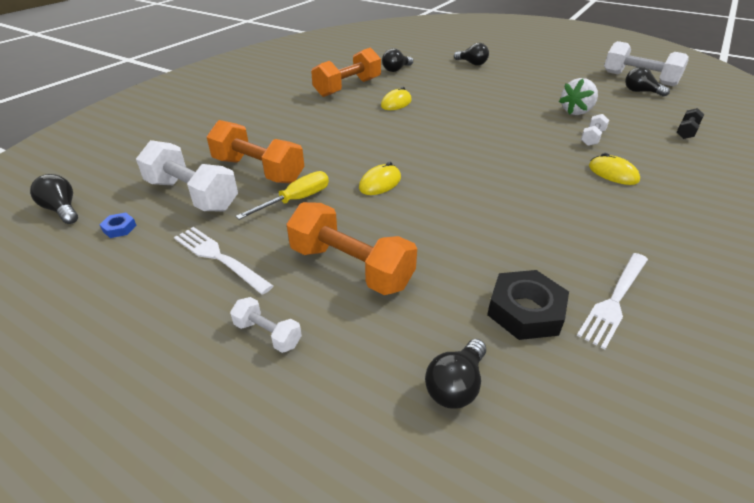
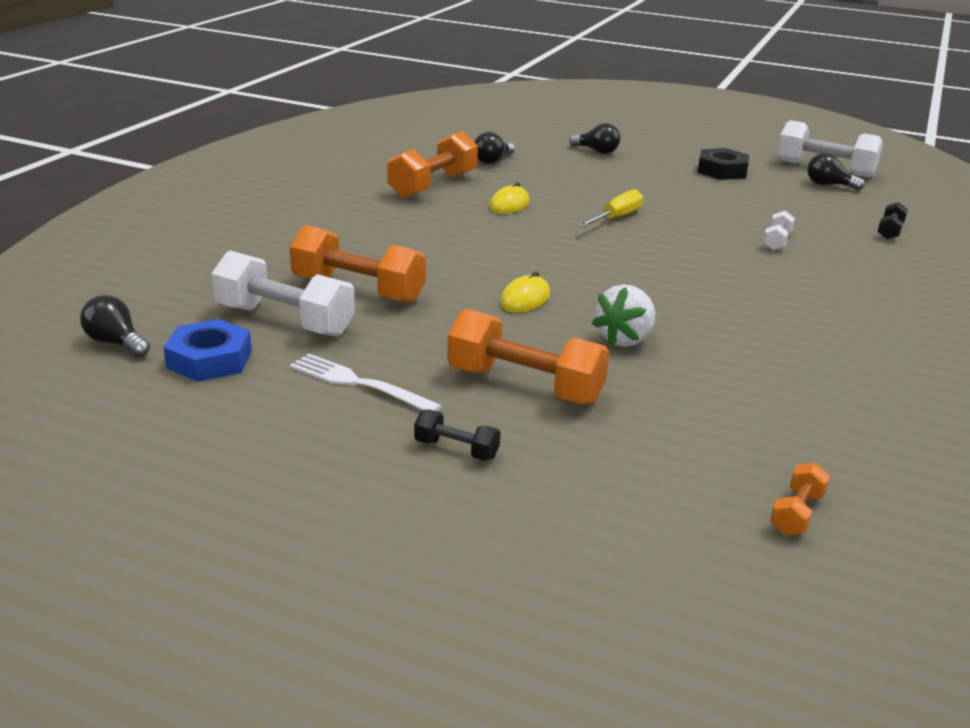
camera: 10 degrees left, 10 degrees down
(119, 228) = (209, 359): blue nut -> blue nut, size x2.07
(268, 334) = (456, 449): white dumbbell -> black dumbbell
(296, 200) = (425, 321): yellow screwdriver -> yellow screwdriver (616, 218)
(455, 385) = (679, 479): black light bulb -> none
(525, 311) = (735, 414): black nut -> black nut (722, 171)
(563, 443) = (796, 513): none -> orange dumbbell
(576, 112) = (751, 211): white strawberry -> white strawberry (625, 339)
(613, 173) = (808, 279): yellow mouse -> none
(614, 301) = (828, 401): white fork -> none

